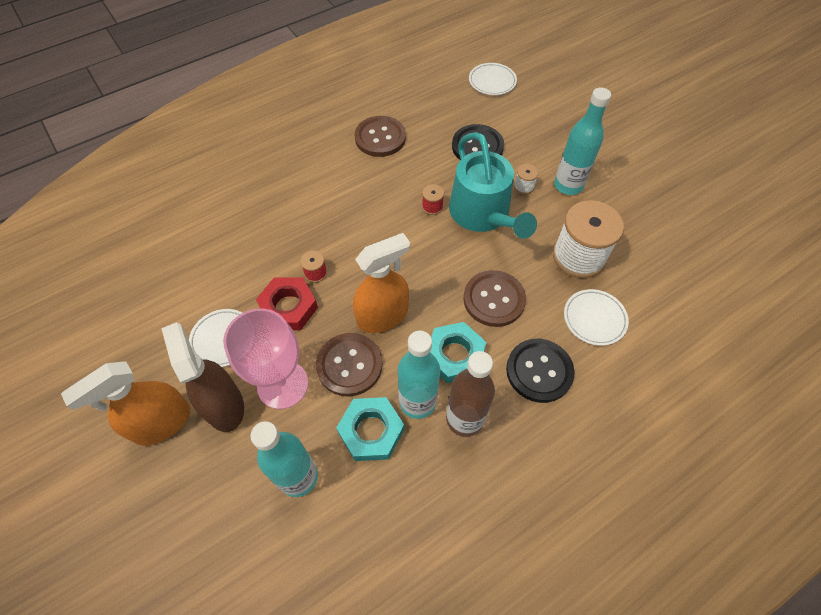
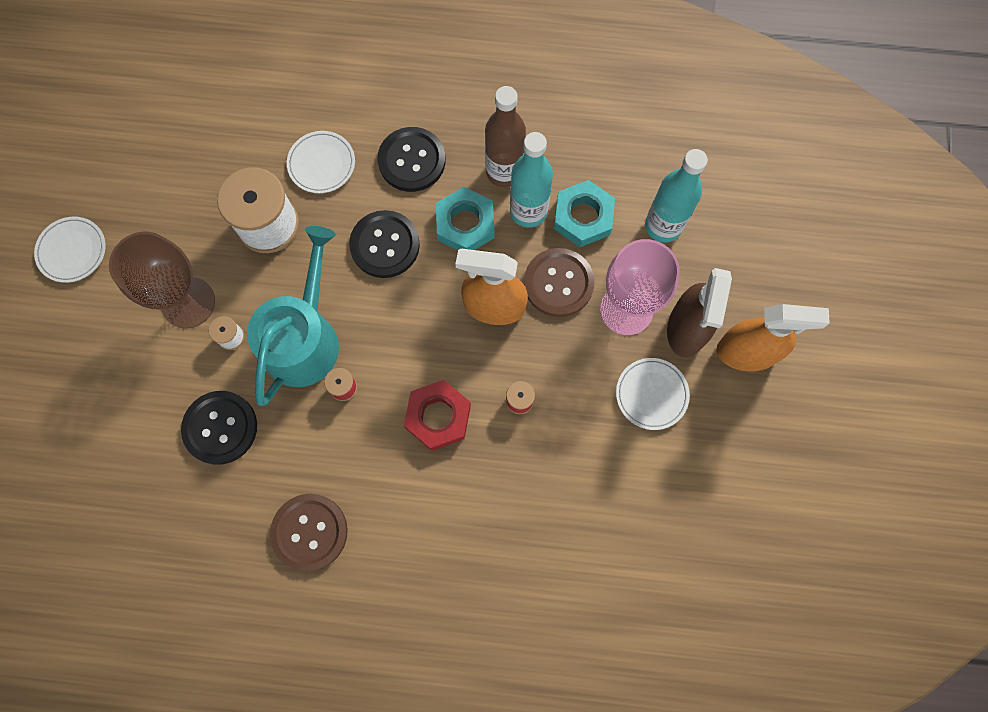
camera: 140 degrees left, 15 degrees up
(288, 307) = (571, 382): red nut -> red nut (438, 417)
(492, 81) = (97, 515): white plate -> white plate (72, 251)
(494, 299) = (385, 245): brown button -> black button
(568, 185) = (188, 302): turquoise bottle -> brown goblet

